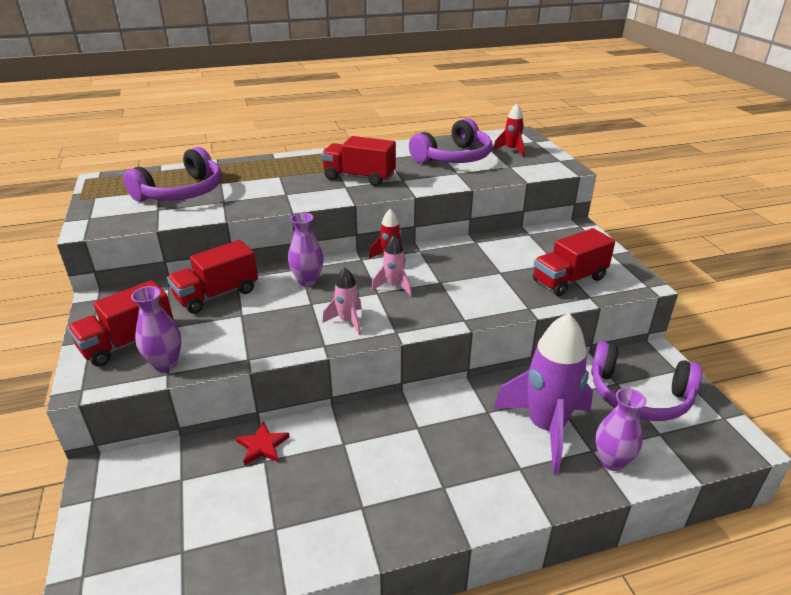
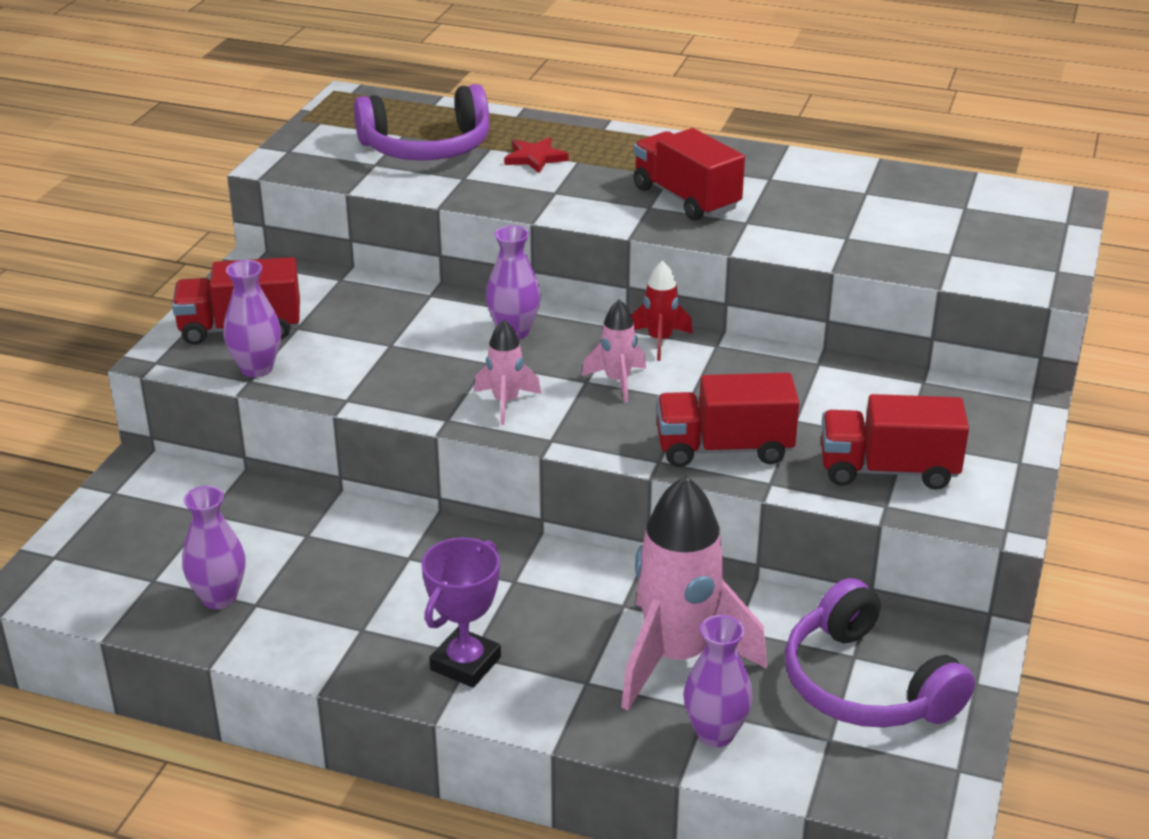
camera: 35 degrees right, 0 degrees up
(217, 295) = (387, 308): red truck -> red truck (724, 449)
(245, 538) = (219, 598): none -> purple vase
(262, 446) = (318, 518): red star -> red star (535, 158)
(446, 495) = (465, 663): none -> purple trophy
(454, 157) = (878, 210): purple headphones -> none
(511, 150) = (997, 226): red rocket -> none
(546, 428) = (676, 658): purple rocket -> pink rocket

